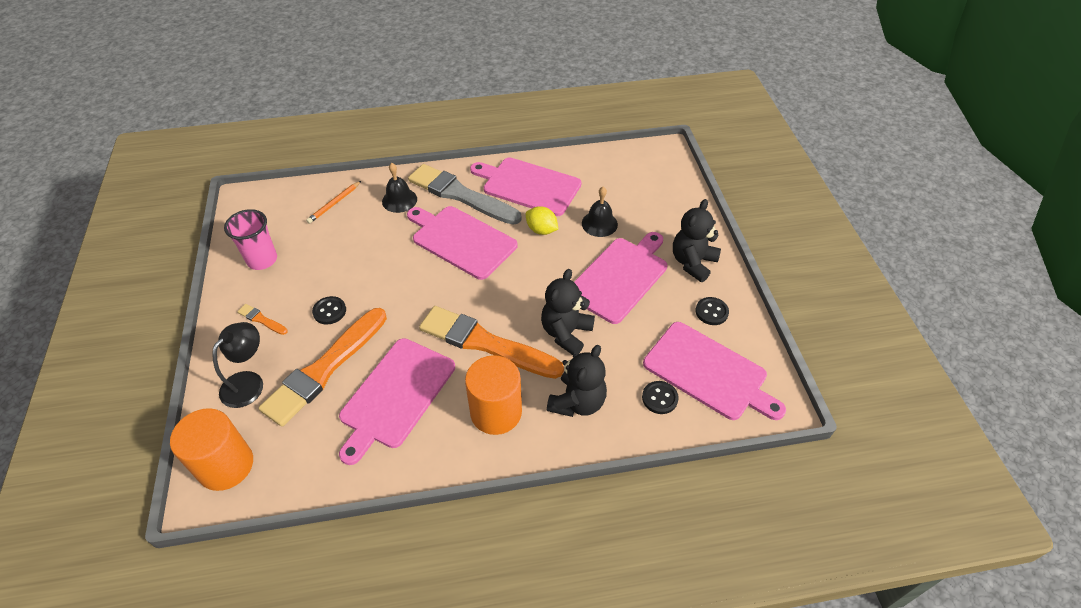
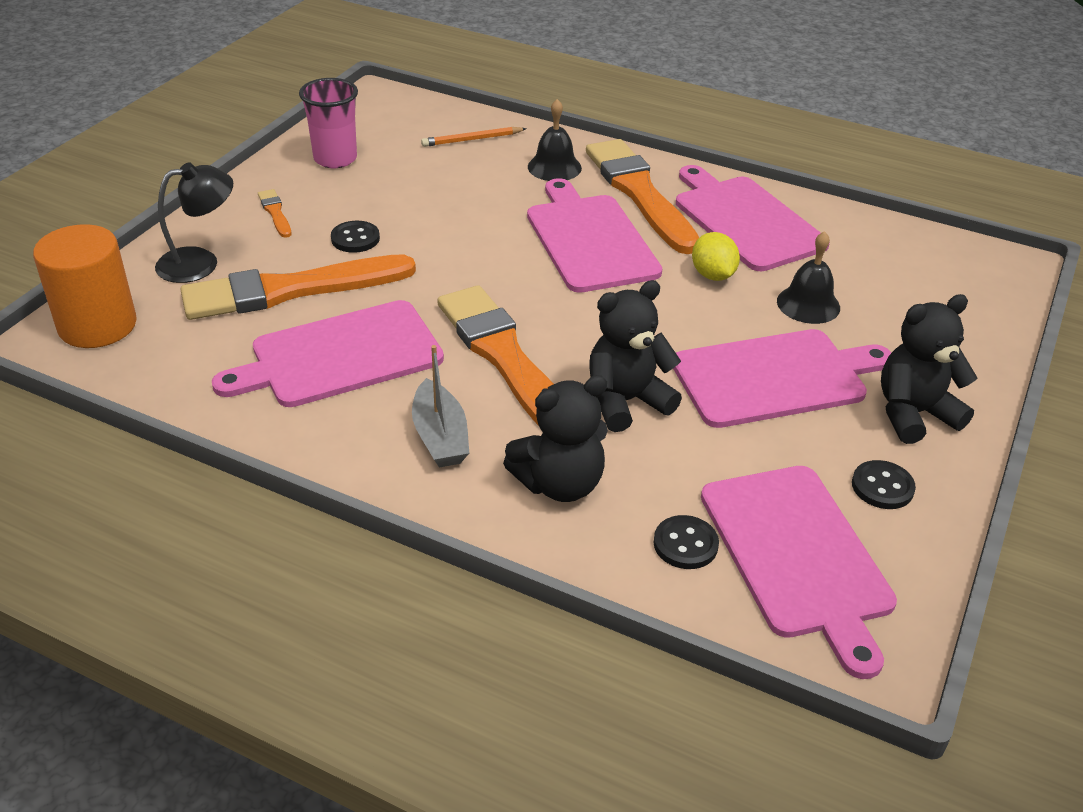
camera: 35 degrees right, 10 degrees down
(461, 195) = (639, 193): grey brush -> orange brush
(496, 412) = (440, 436): orange cylinder -> grey boat

